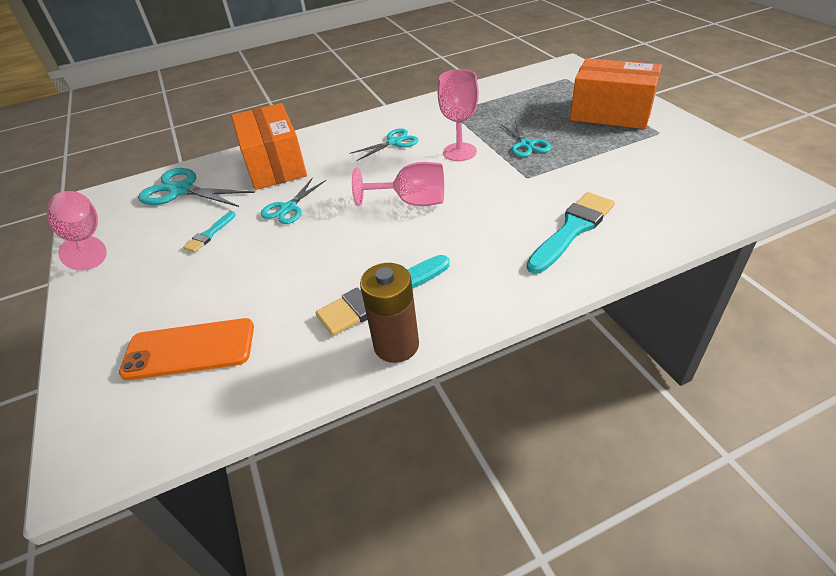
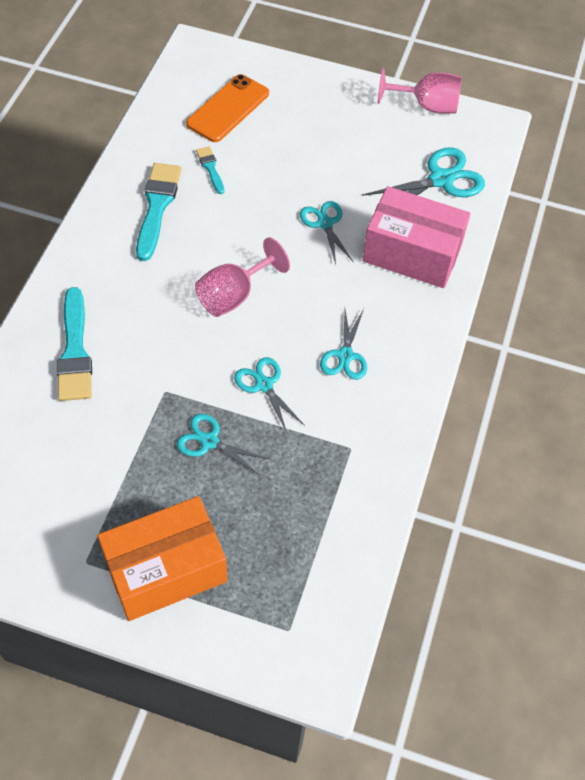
camera: 125 degrees right, 15 degrees up
(209, 234) = (346, 166): turquoise brush -> turquoise brush (210, 168)
(275, 165) = (412, 253): orange box -> pink box
(396, 345) = (111, 187): brown battery -> none
(459, 152) = (264, 385): pink goblet -> turquoise scissors

